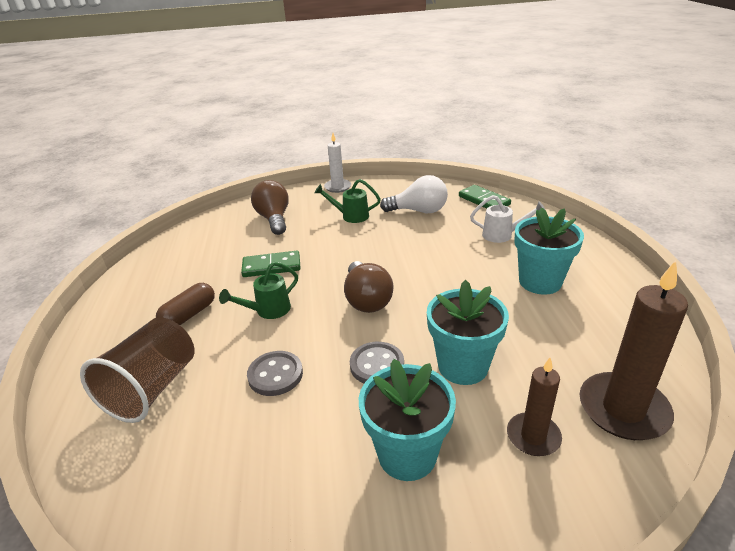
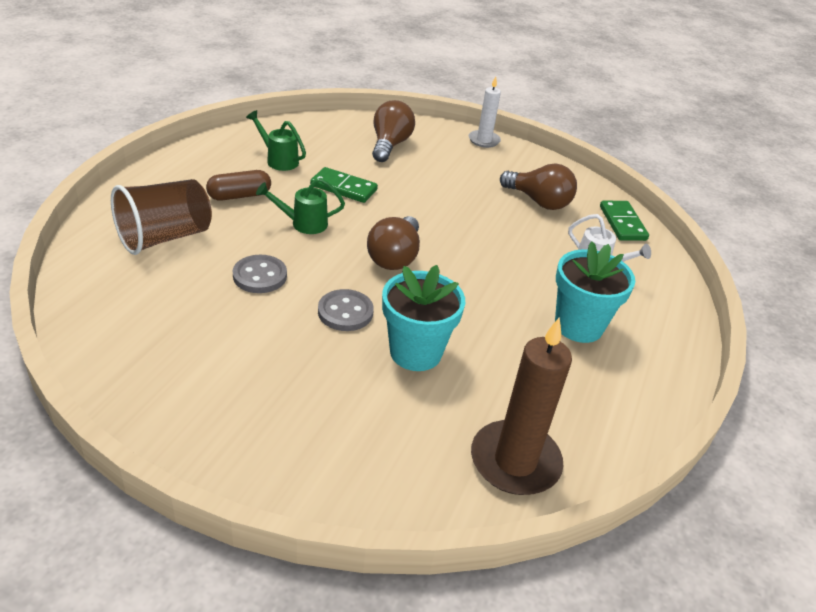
camera: 25 degrees right, 5 degrees up
(351, 216) = (464, 175): green watering can -> green watering can (278, 160)
(407, 454) = (297, 385): turquoise flower pot -> none
(418, 211) = (538, 201): white light bulb -> brown light bulb
(533, 436) = (410, 432): brown candle -> none

